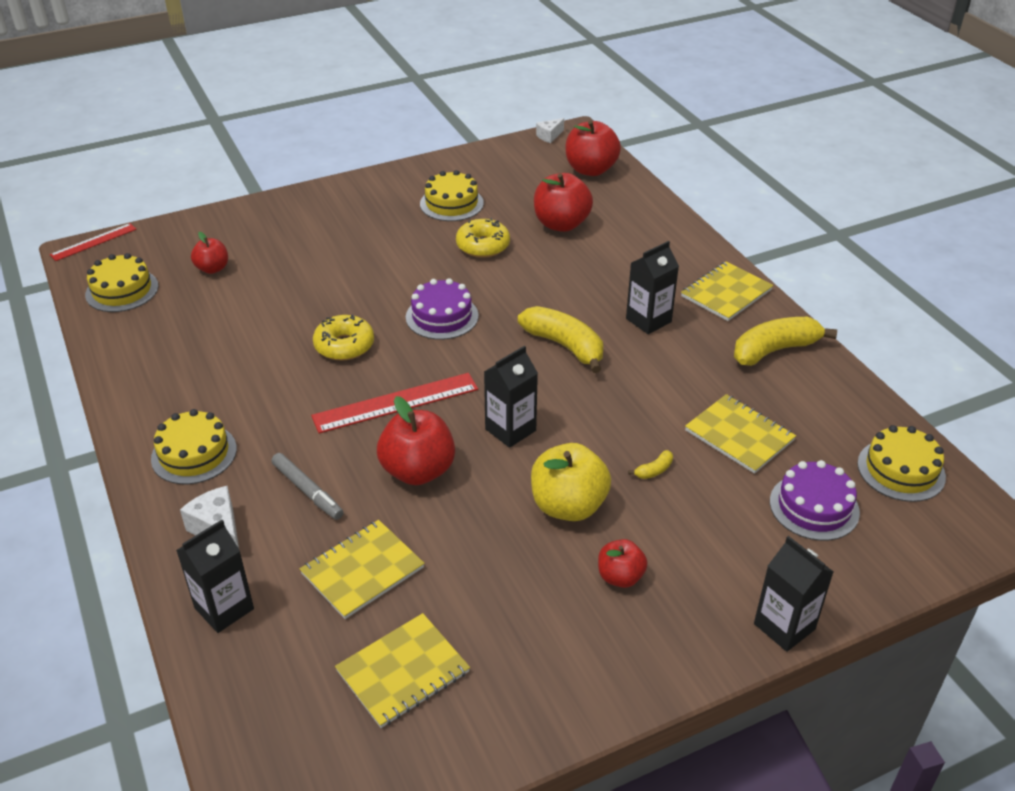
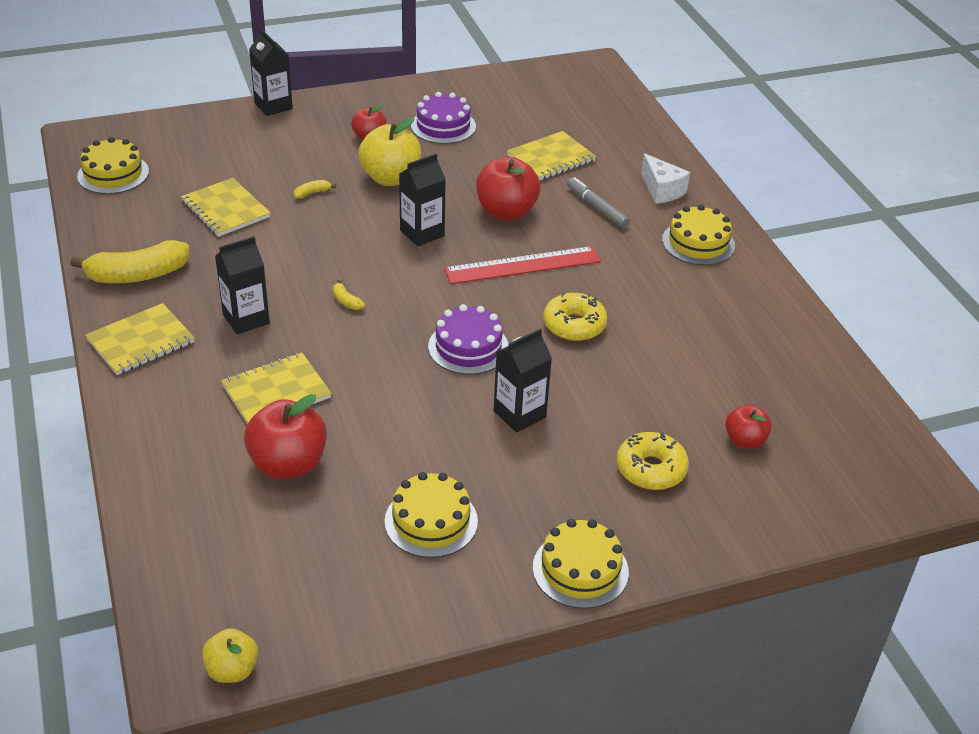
camera: 175 degrees left, 0 degrees up
(93, 242) = (921, 503): red ruler -> none
(122, 290) = (844, 420): yellow cake -> yellow cake (580, 569)
(224, 608) = (645, 149): black carton -> black carton (519, 414)
(403, 671) = (524, 111): yellow notebook -> yellow notebook (276, 392)
(483, 246) = (402, 439): yellow donut -> yellow donut (651, 469)
(549, 136) = (232, 670): white cheese -> yellow apple
(564, 346) = (346, 301): yellow banana -> yellow banana, size x0.42
(590, 170) = (199, 571): red apple -> none
(814, 507) = (202, 159): purple cake -> purple cake (443, 126)

